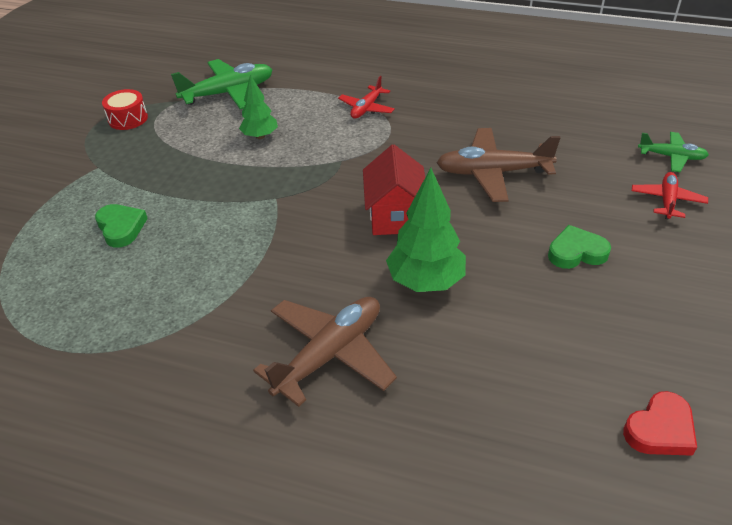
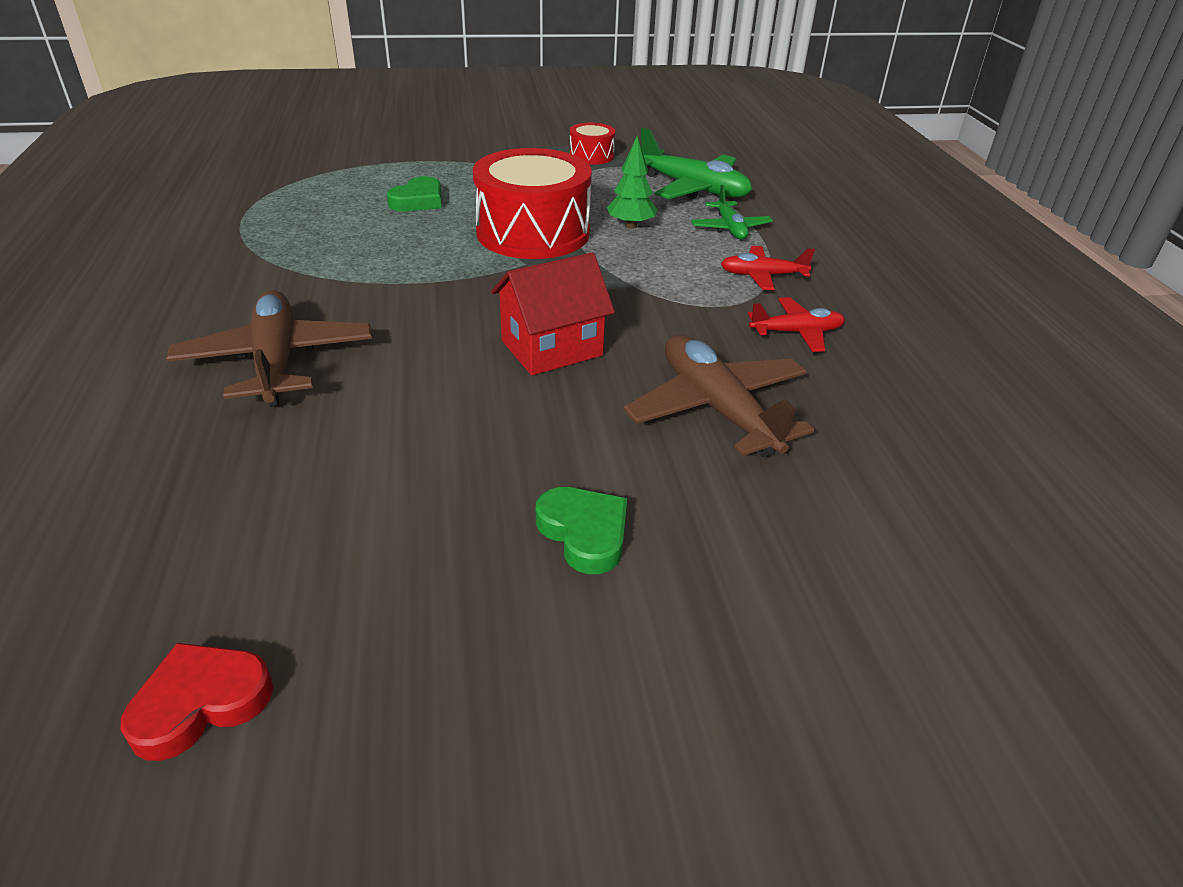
camera: 60 degrees right, 5 degrees down
(232, 182) = (533, 233): none -> red drum
(329, 354) = (276, 361): brown plane -> brown plane turned 120 degrees counterclockwise
(425, 281) = (436, 400): green tree -> none
(660, 429) = (200, 703): red heart -> red heart turned 120 degrees clockwise
(667, 201) = (822, 635): red plane -> red plane (796, 332)
(671, 157) = (979, 623): green plane -> green plane (730, 228)

